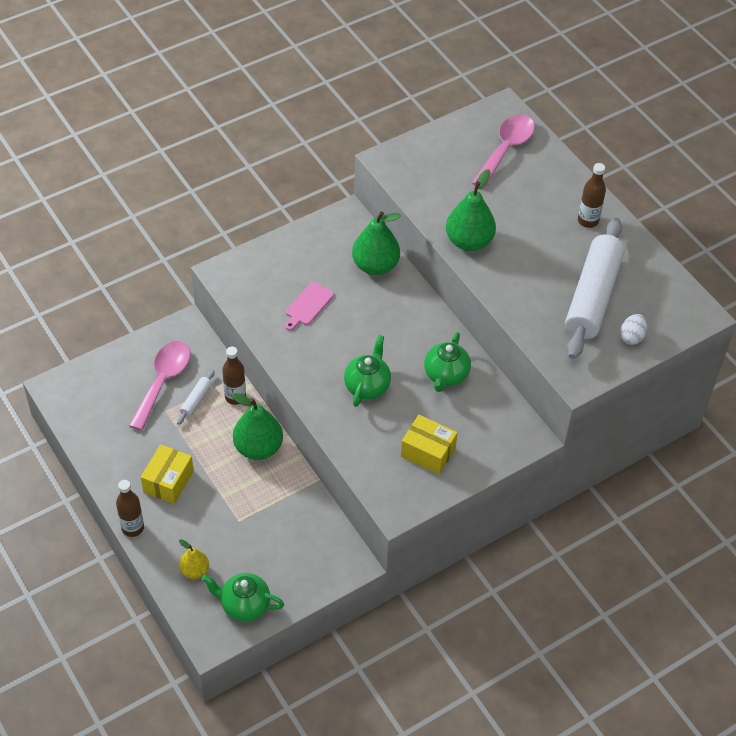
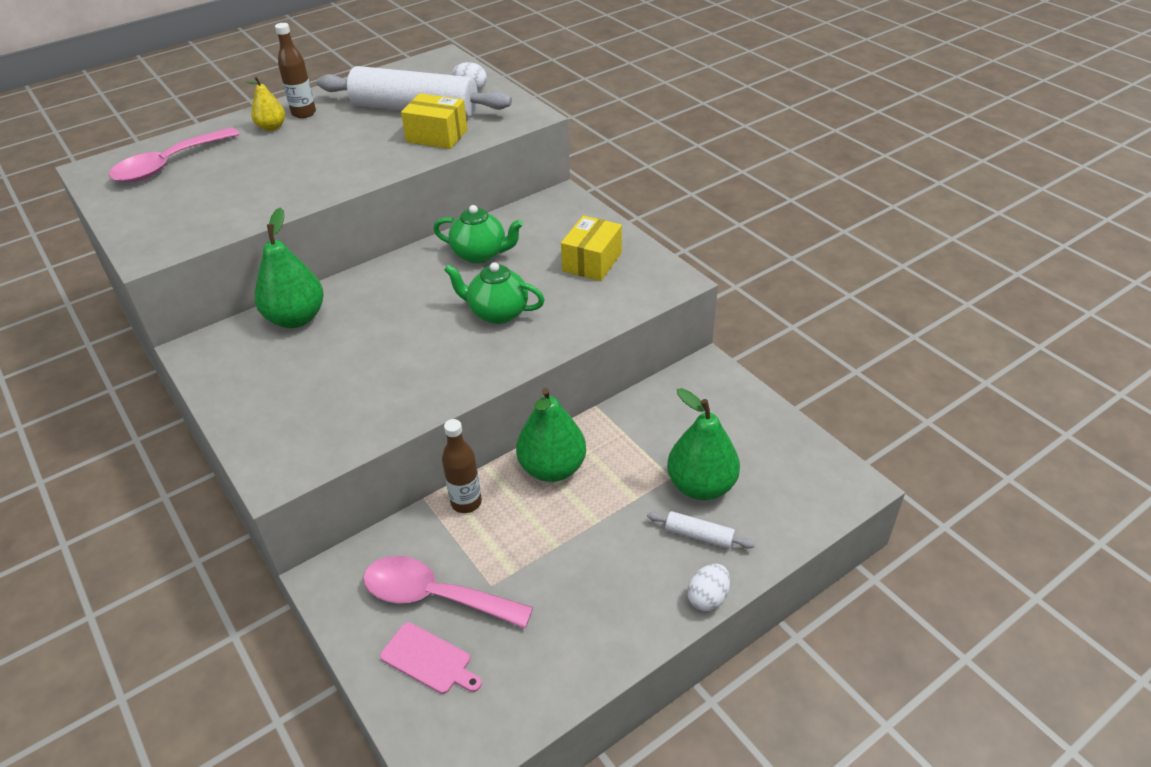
camera: 90 degrees left, 10 degrees down
(132, 528) = (707, 598): brown bottle -> white egg
(168, 481) = (620, 564): yellow box -> yellow box (437, 136)
(195, 570) = (758, 514): yellow pear -> yellow pear (271, 127)
(196, 400) = (472, 548): white rolling pin -> white rolling pin (699, 535)
(244, 605) = (793, 458): green teapot -> none
(308, 305) = (357, 375): pink cutting board -> pink cutting board (429, 659)
(469, 241) = (318, 184): green pear -> green pear (701, 486)
(506, 149) = (168, 165): pink spoon -> pink spoon turned 75 degrees counterclockwise

